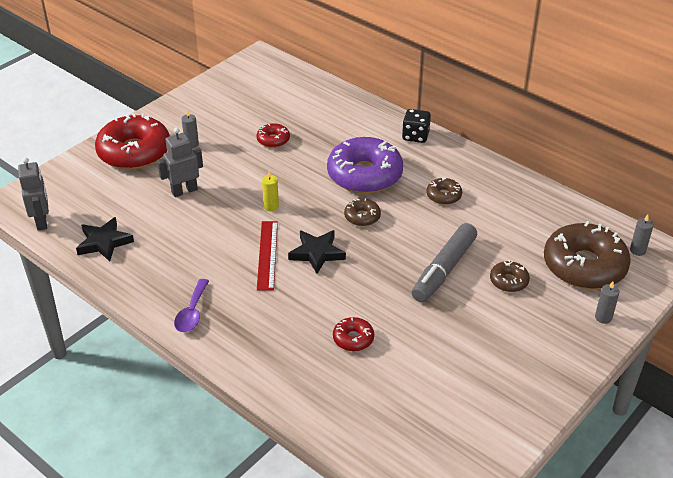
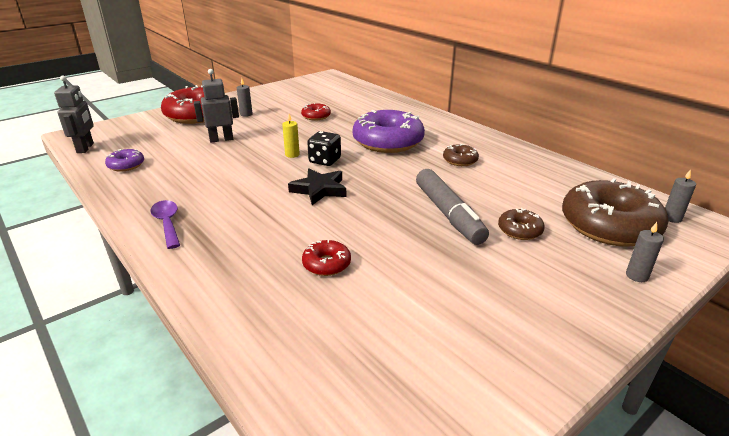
camera: 10 degrees right, 10 degrees down
(104, 242) = (126, 165): black star -> purple donut
(192, 313) = (167, 223): purple spoon -> purple spoon turned 135 degrees clockwise
(267, 255) = (270, 186): red ruler -> none
(362, 217) = (375, 168): brown donut -> none
(415, 136) = (442, 122): black dice -> black dice (325, 161)
(444, 269) = (448, 214): grey marker -> grey marker turned 60 degrees counterclockwise

